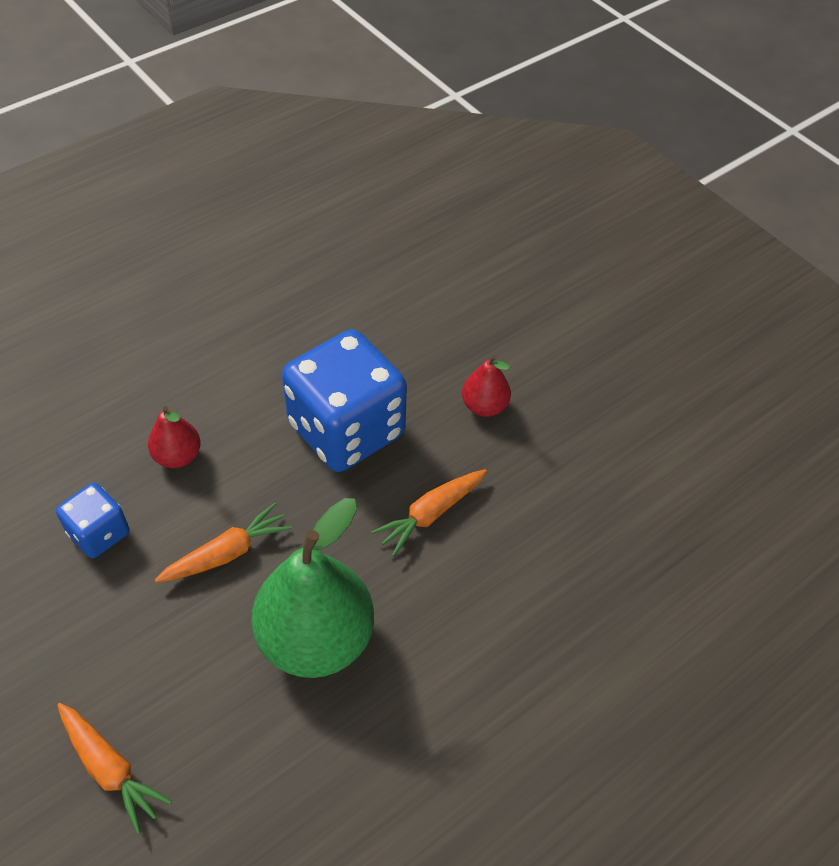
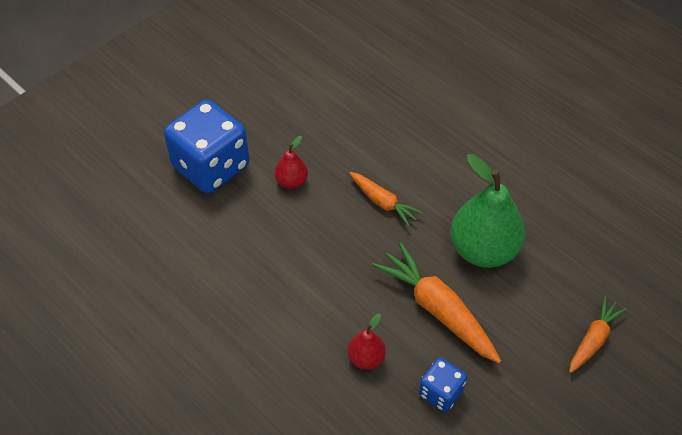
camera: 95 degrees left, 0 degrees up
(227, 553) = (437, 309): orange carrot -> orange carrot, size x1.69
(346, 430) = (324, 257): blue dice -> blue dice (211, 167)

